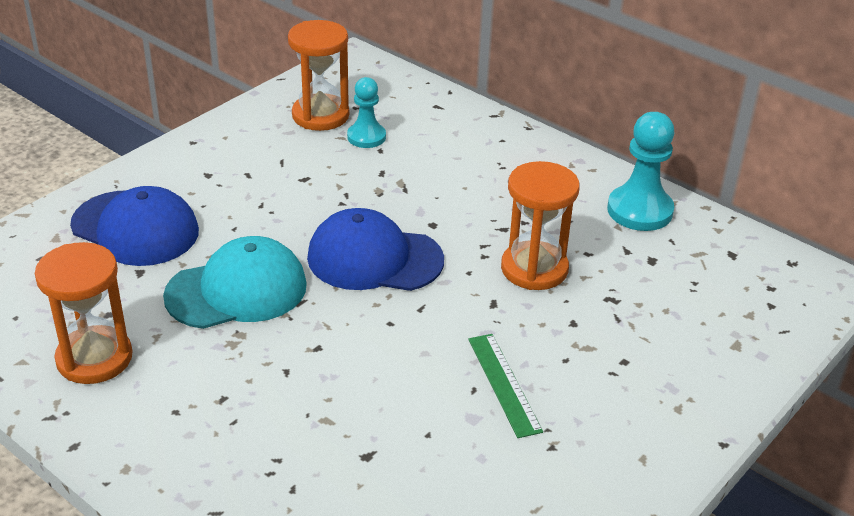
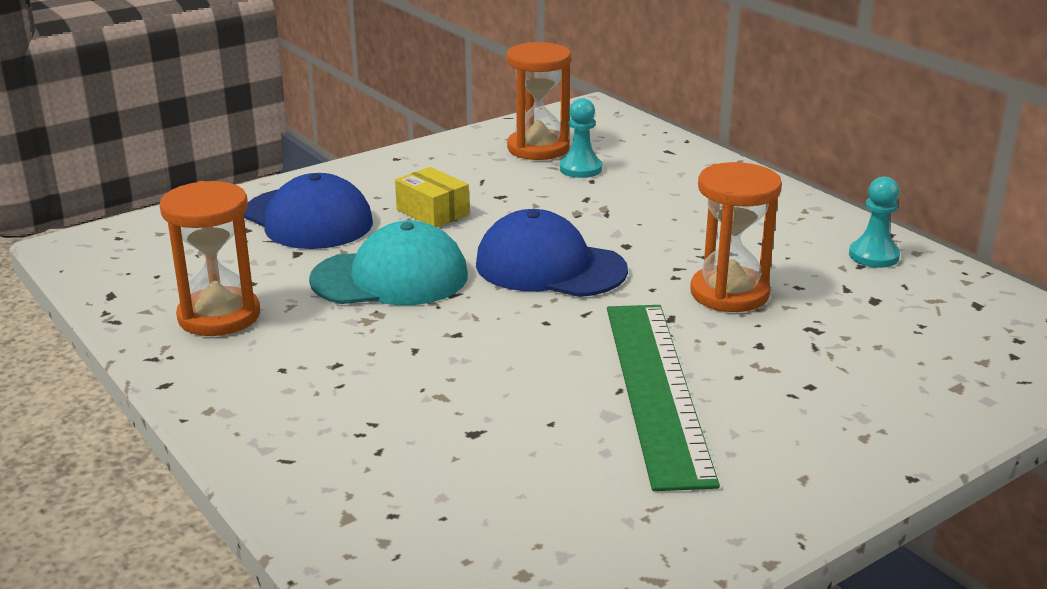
camera: 15 degrees right, 10 degrees down
(249, 206) = (432, 212): none -> yellow box
(504, 384) = (657, 389): green ruler -> green ruler, size x1.92
(639, 211) = (873, 256): turquoise pawn -> turquoise pawn, size x0.64

